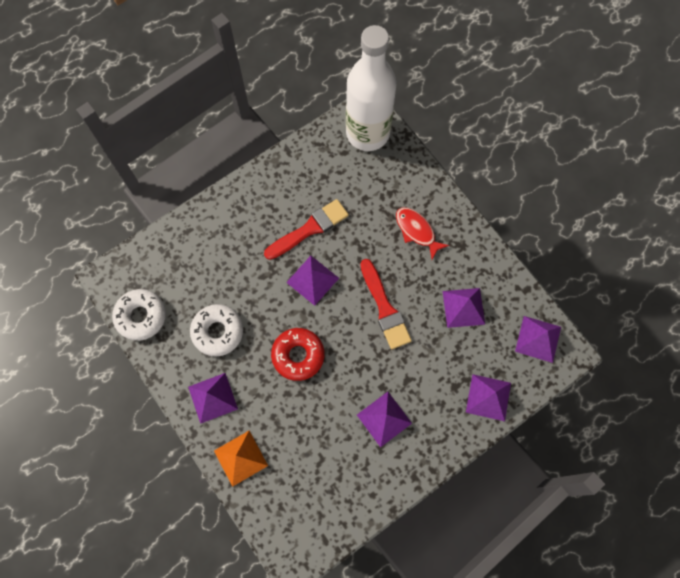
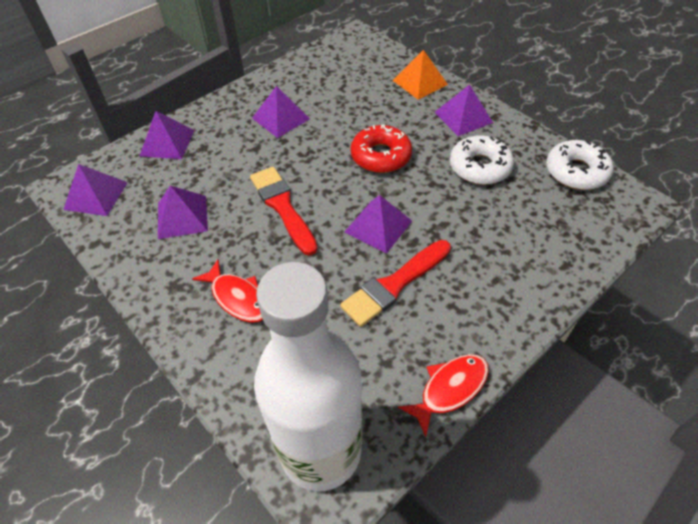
camera: 175 degrees right, 20 degrees down
(290, 157) = (449, 389): none -> red fish

